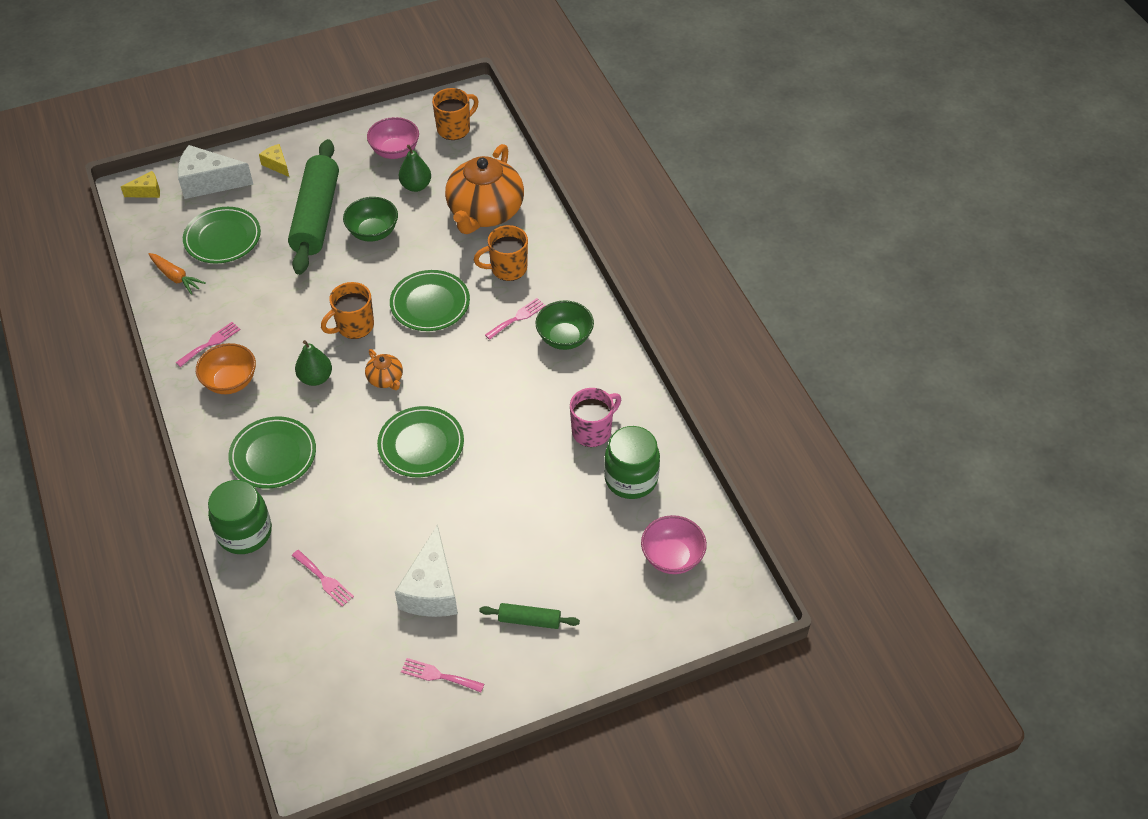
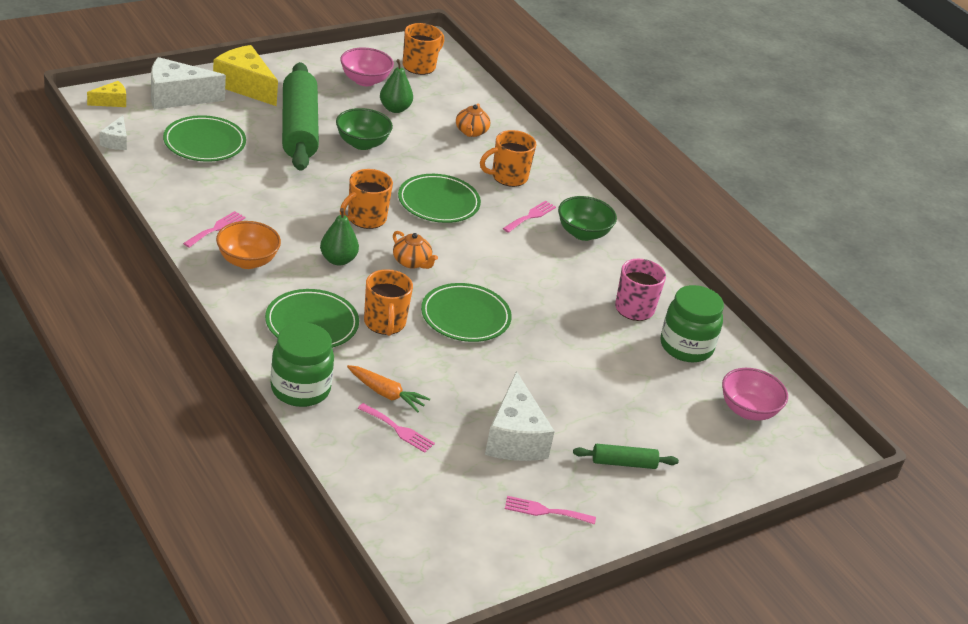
camera: 15 degrees left, 15 degrees down
(141, 240) = (116, 141): none -> white cheese
(176, 277) = (163, 173): orange carrot -> orange carrot (386, 394)
(277, 164) = (245, 86): yellow cheese -> yellow cheese, size x1.95
(341, 454) = (384, 323): none -> orange mug
(485, 212) = (471, 132): orange teapot -> orange teapot, size x0.44

